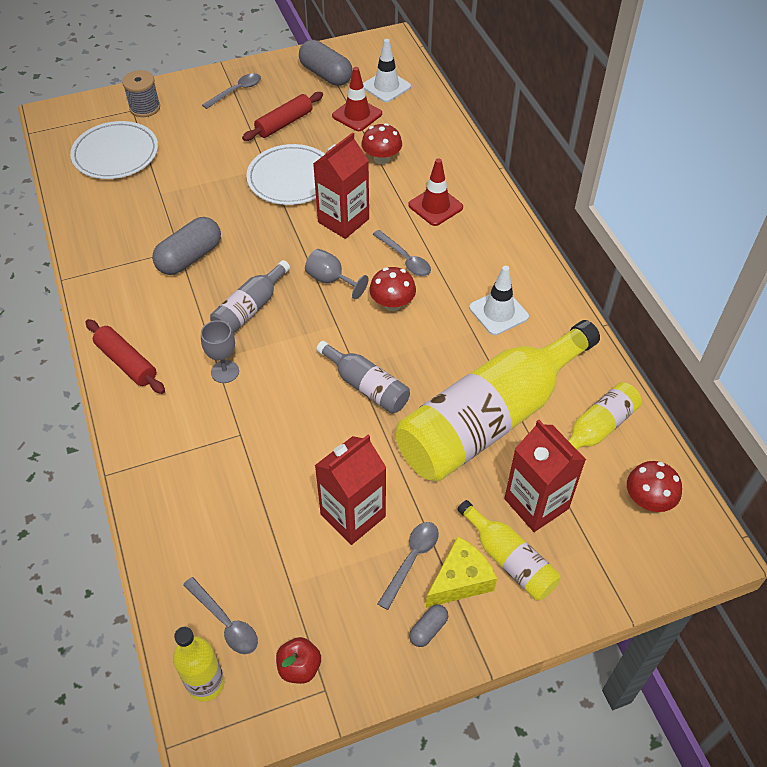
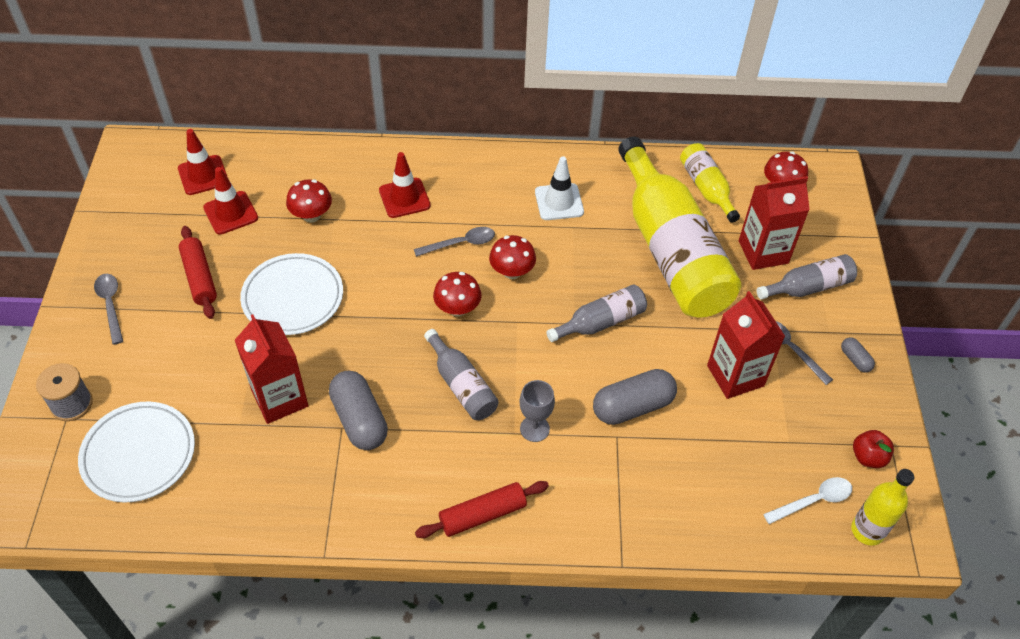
camera: 70 degrees left, 0 degrees up
(225, 622) = (813, 501): grey spoon -> white spoon
(326, 75) = (144, 218): grey capsule -> grey capsule (632, 406)
(331, 280) = (457, 308): grey goblet -> red mushroom
(343, 220) = (382, 273): red carton -> red carton (280, 398)
(386, 86) = (203, 175): white traffic cone -> red traffic cone
(460, 580) = (818, 324): yellow cheese -> none
(509, 560) = (808, 287): yellow bottle -> grey bottle

